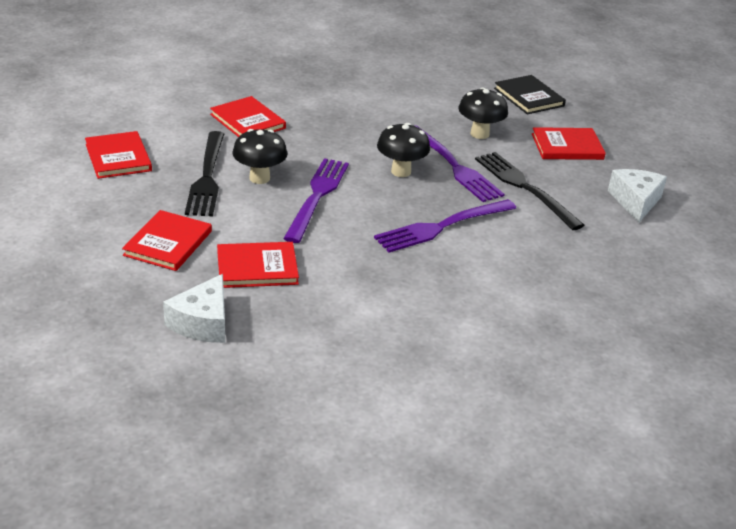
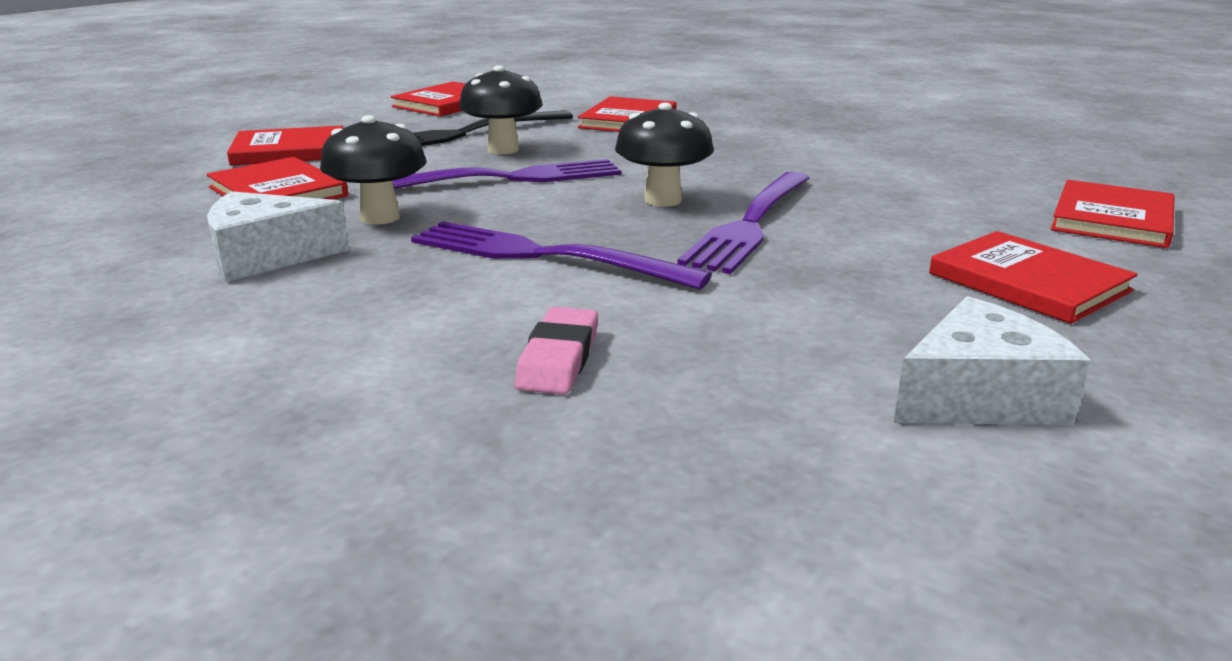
camera: 60 degrees right, 10 degrees down
(202, 323) = (116, 198): white cheese -> white cheese (266, 257)
(479, 134) = (893, 216): black mushroom -> black mushroom (380, 217)
(524, 187) = (793, 282): black fork -> none
(529, 97) = (1112, 219): black book -> red book
(547, 260) = (558, 359): none -> pink eraser

